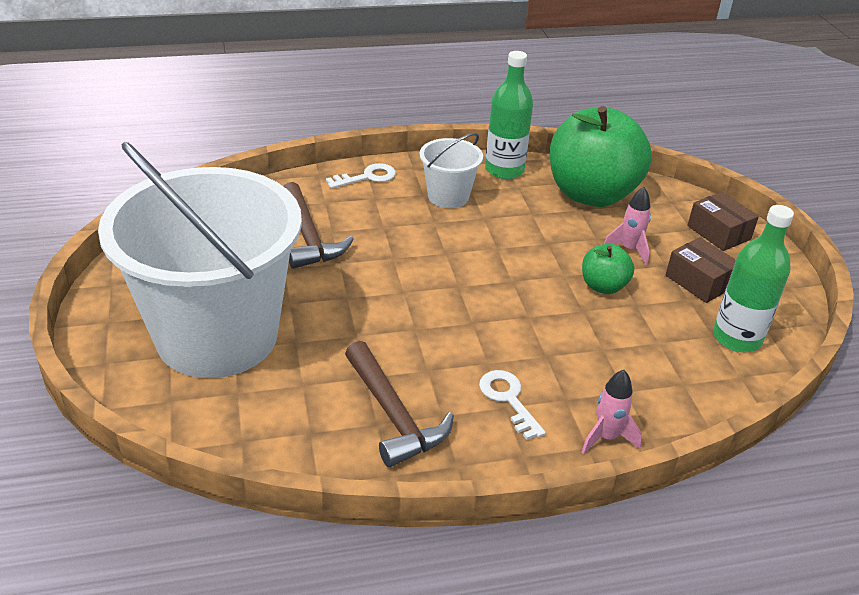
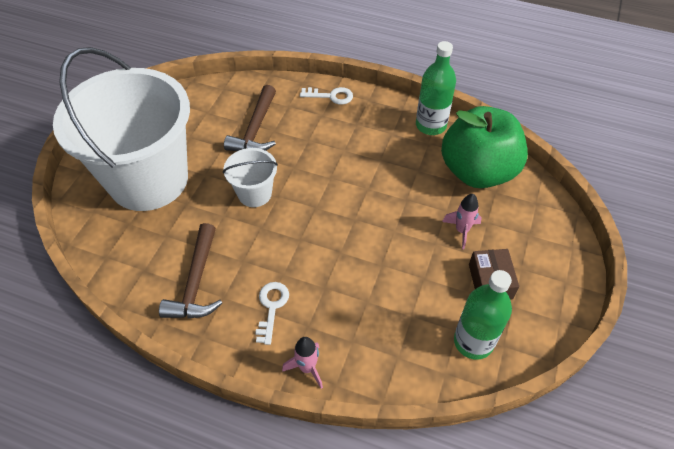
camera: 35 degrees right, 15 degrees up
(448, 196) = (371, 132): white bucket -> white bucket (254, 193)
(603, 286) = (413, 252): green apple -> none
(718, 232) = (548, 247): brown box -> none

